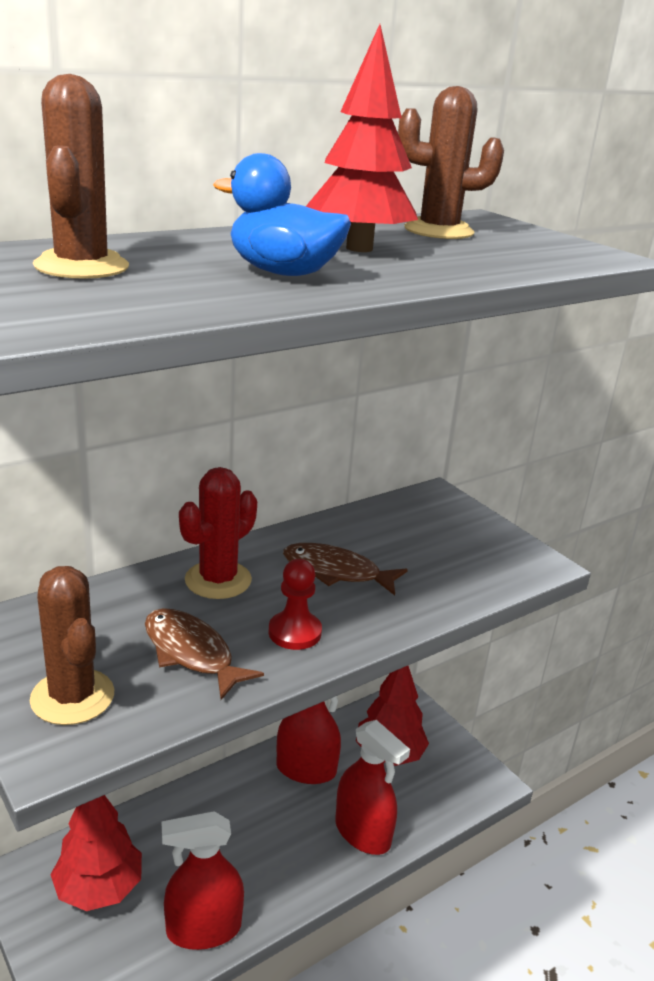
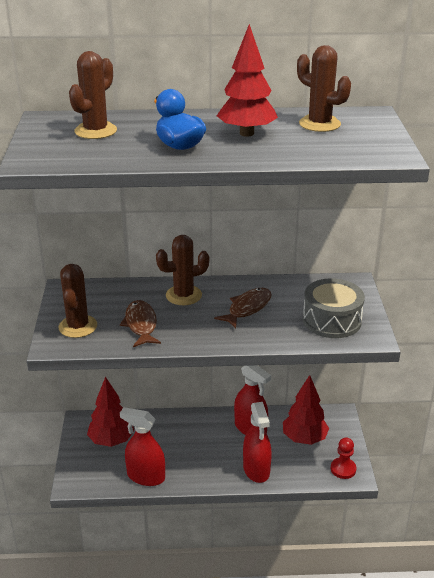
camera: 35 degrees right, 5 degrees up
(218, 580) = (183, 295): red cactus -> brown cactus
(295, 632) = (196, 330): red pawn -> red pawn (343, 469)
(336, 572) = (247, 308): brown fish -> brown fish turned 75 degrees clockwise
(467, 555) = (332, 320): none -> grey drum

